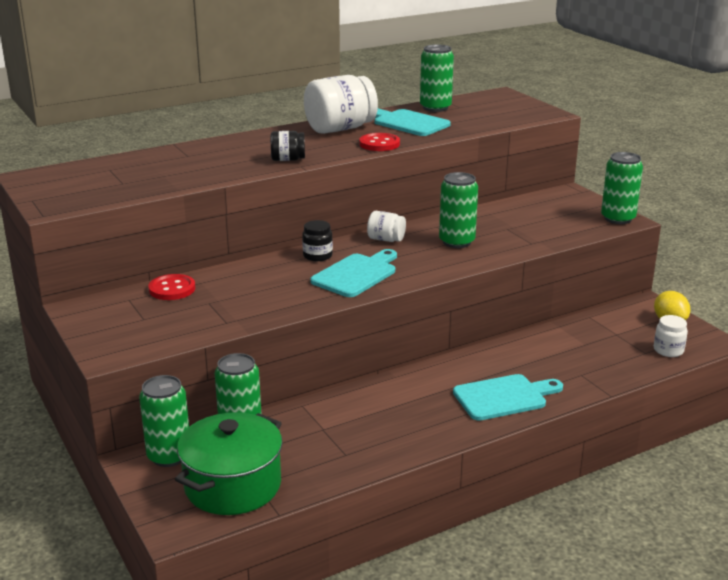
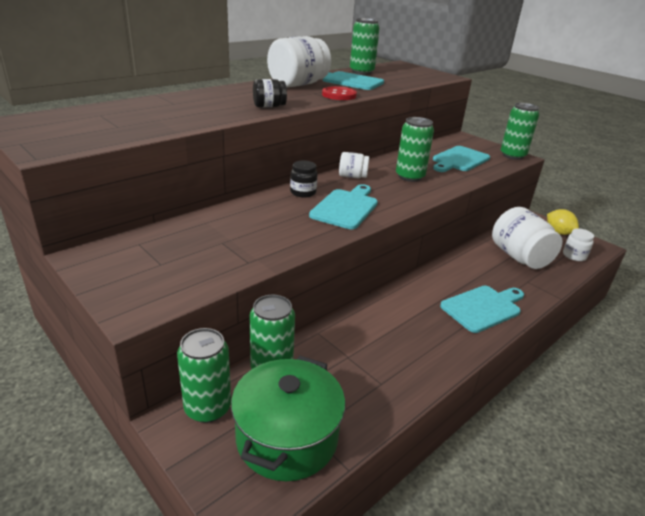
camera: 15 degrees left, 5 degrees up
(172, 289) = (180, 230): red button -> none
(538, 222) = (459, 160): none -> turquoise cutting board
(591, 347) = (519, 257): none -> white jar

